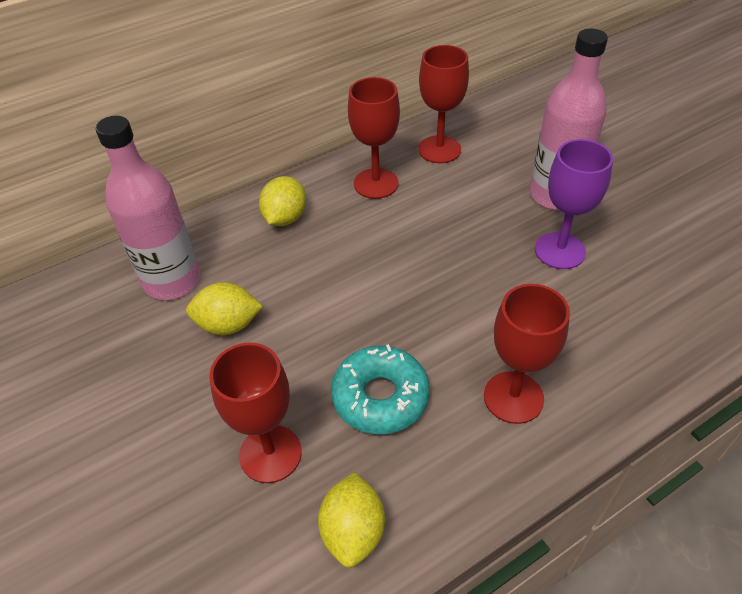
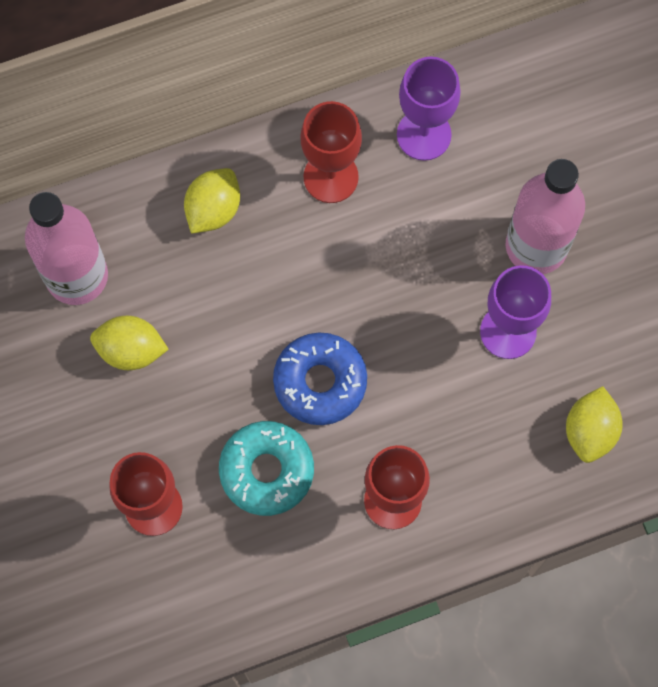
camera: 10 degrees right, 25 degrees up
(353, 531) = (213, 596): yellow lemon -> yellow lemon (590, 431)
(410, 316) = (320, 382): none -> blue donut
(439, 149) = (424, 134): red goblet -> purple goblet

